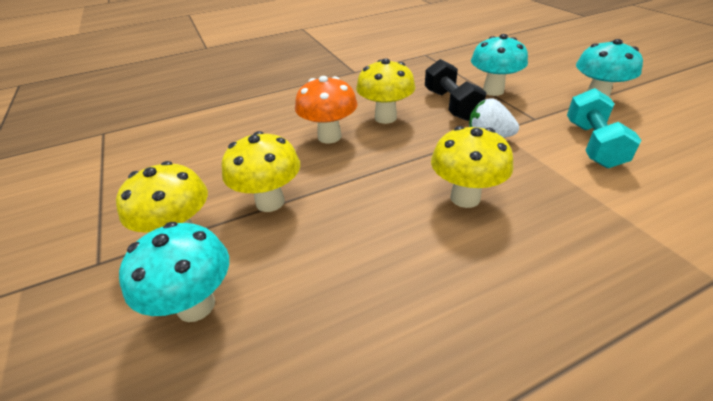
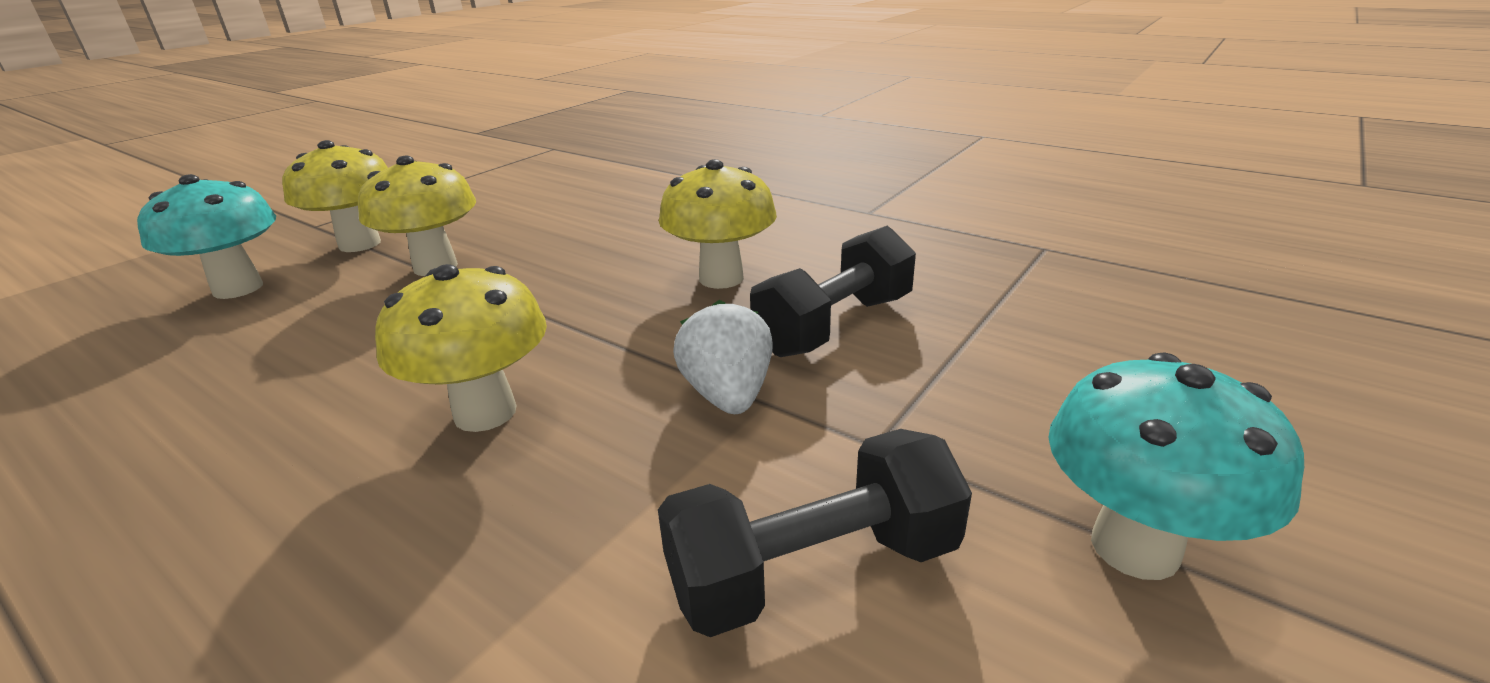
camera: 60 degrees right, 10 degrees down
(329, 137) = (624, 255): orange mushroom -> none
(493, 91) = (963, 360): turquoise mushroom -> none
(593, 144) = (814, 570): turquoise dumbbell -> black dumbbell

